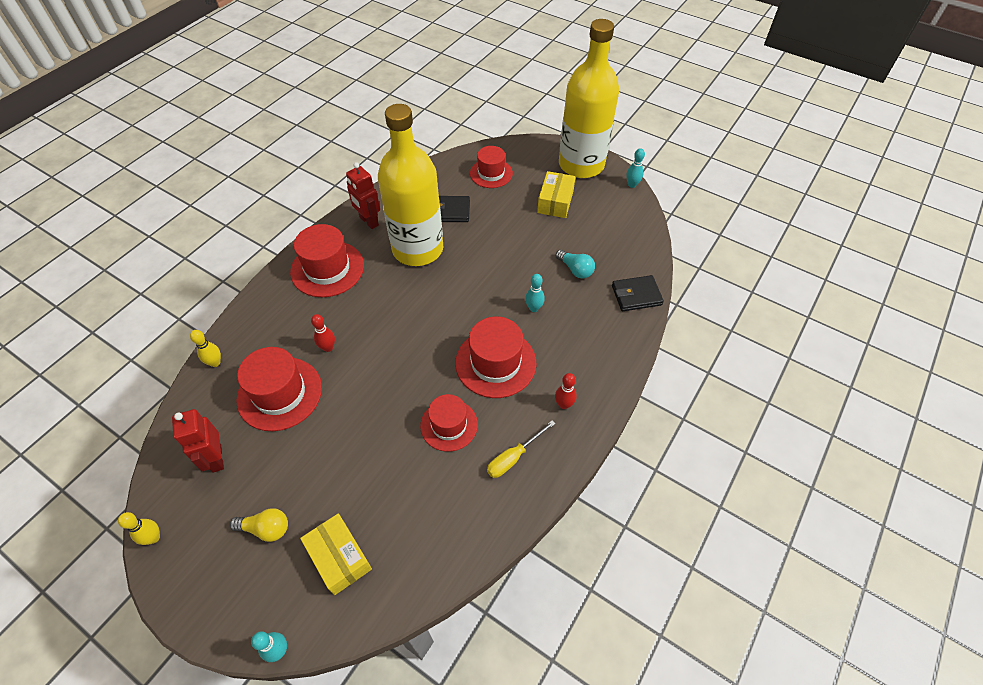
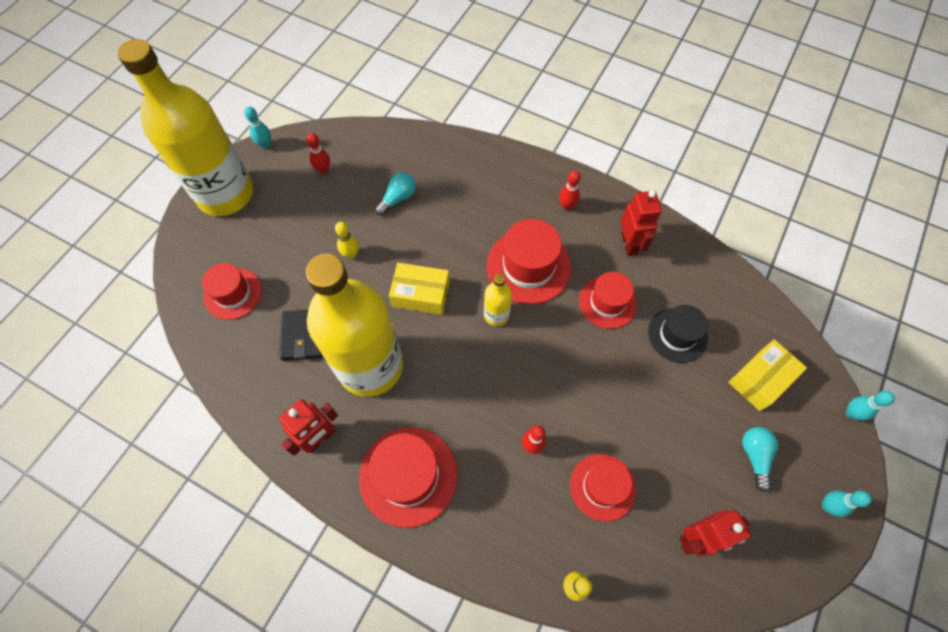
camera: 95 degrees left, 10 degrees up
(154, 537) = (797, 576): yellow bowling pin -> yellow bowling pin (351, 254)
(266, 528) = (754, 456): yellow light bulb -> turquoise light bulb
(279, 393) = (602, 487): red hat -> red hat, size x0.66
(403, 484) = (677, 335): none -> black hat
(449, 333) = (496, 315): none -> yellow bottle
(514, 457) = (629, 244): yellow screwdriver -> red robot
(533, 308) = (454, 235): turquoise bowling pin -> turquoise bowling pin (827, 506)
(555, 202) = (290, 219): yellow box -> yellow box (421, 294)
(606, 221) = (323, 170): none -> red bowling pin
(636, 295) = (430, 146): black wallet -> none

